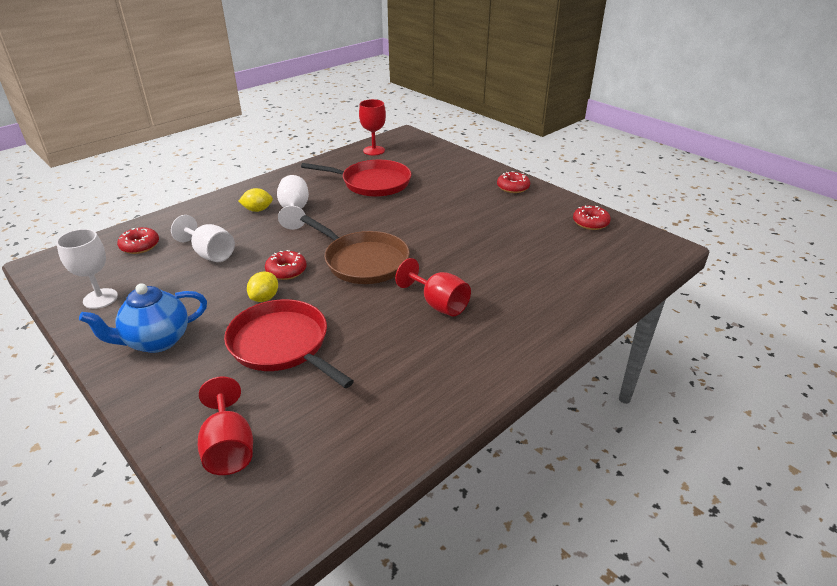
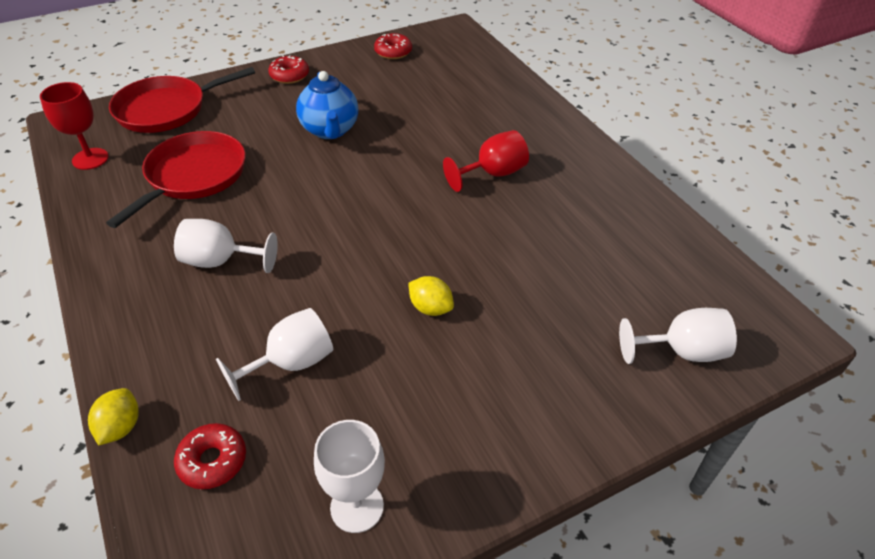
camera: 75 degrees left, 10 degrees up
(157, 341) = (489, 423): blue teapot -> blue teapot (330, 130)
(229, 447) = (681, 351): red goblet -> white goblet
(257, 210) = (188, 301): yellow lemon -> yellow lemon (120, 427)
(282, 344) = (528, 299): red pan -> red pan (166, 109)
(286, 270) = (377, 283): red donut -> none
(363, 261) = (388, 213): brown pan -> none

